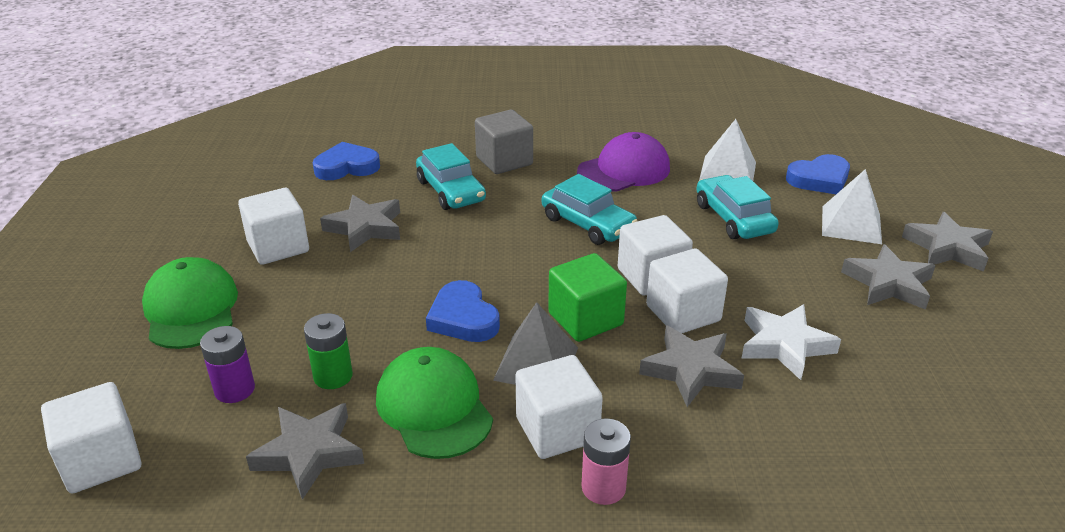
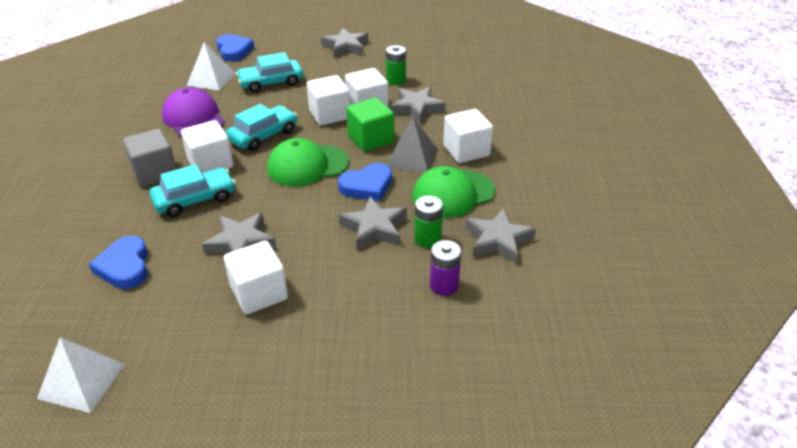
camera: 90 degrees left, 5 degrees up
(101, 460) = (521, 341): white cube -> white cube (210, 163)
(191, 309) = (346, 333): green cap -> green cap (307, 165)
(603, 487) = (504, 138): pink battery -> none
(784, 345) = (396, 80): white star -> green battery
(851, 224) = (287, 48): white pyramid -> white pyramid (82, 381)
(947, 248) = (316, 27): grey star -> grey star (374, 228)

